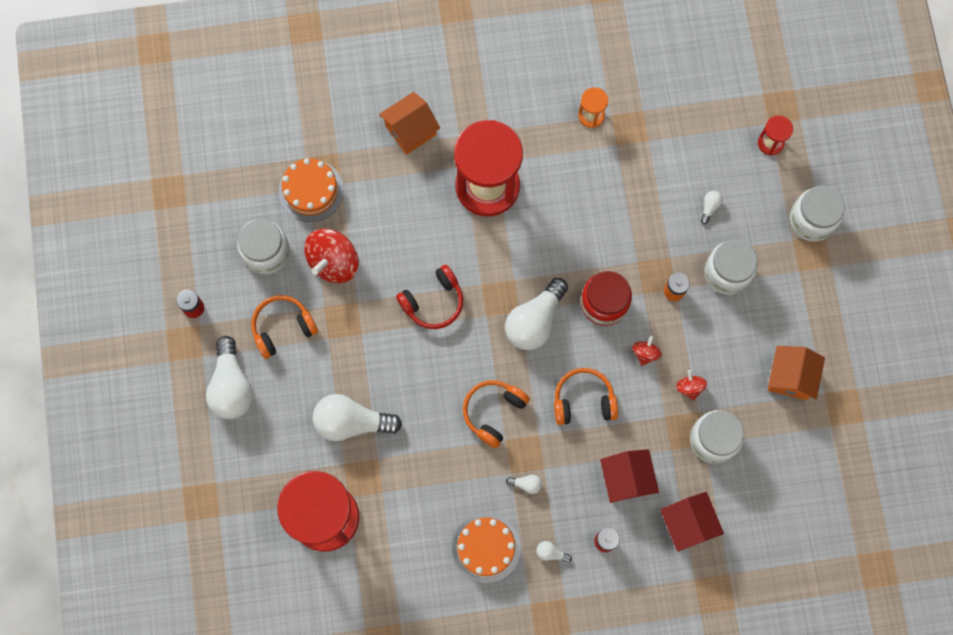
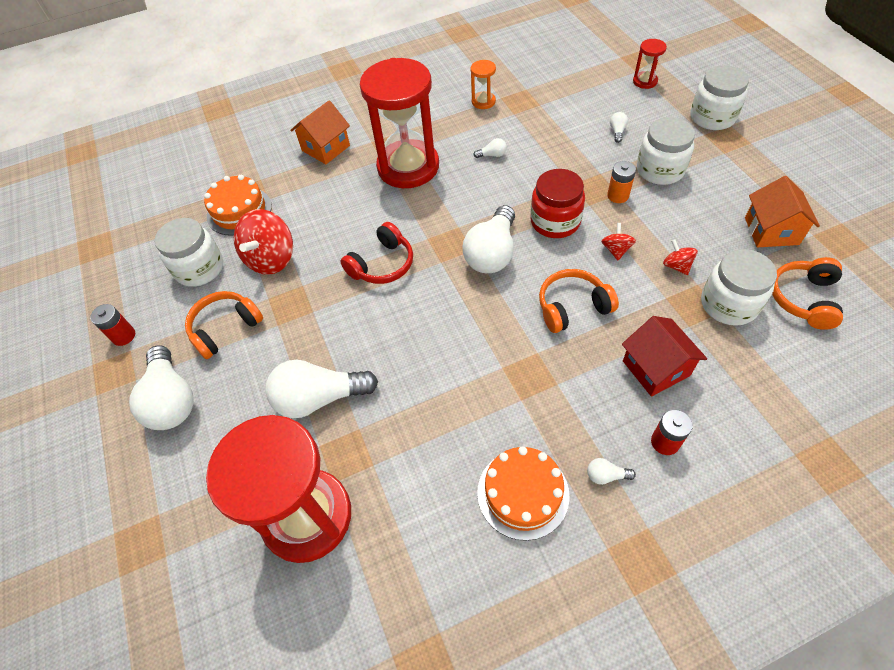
camera: 10 degrees left, 20 degrees down
(493, 412) = (479, 344): orange headphones -> orange headphones (803, 299)
(526, 484) = (544, 406): white light bulb -> white light bulb (492, 155)
(687, 524) = (750, 394): red house -> none

